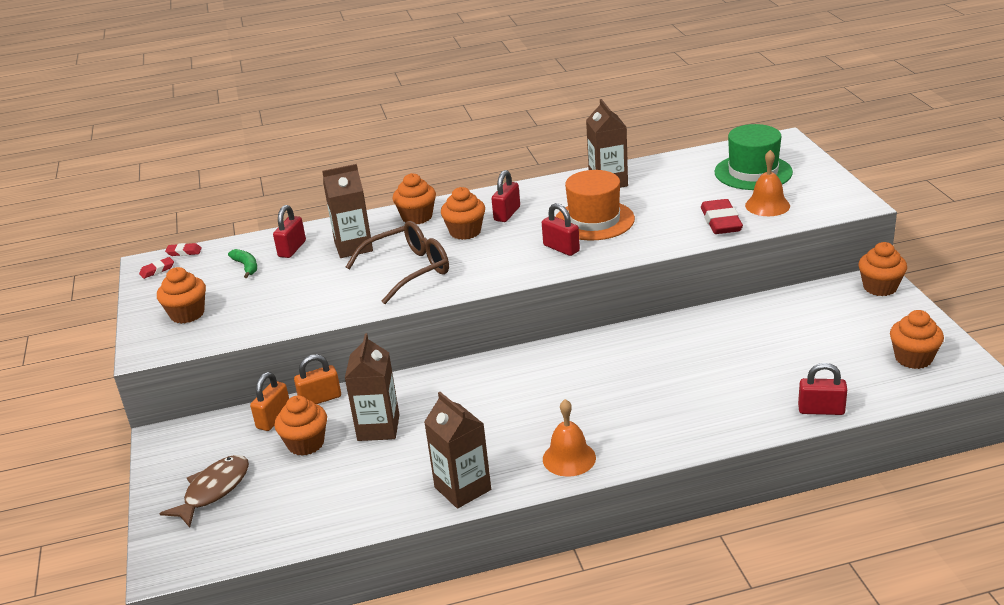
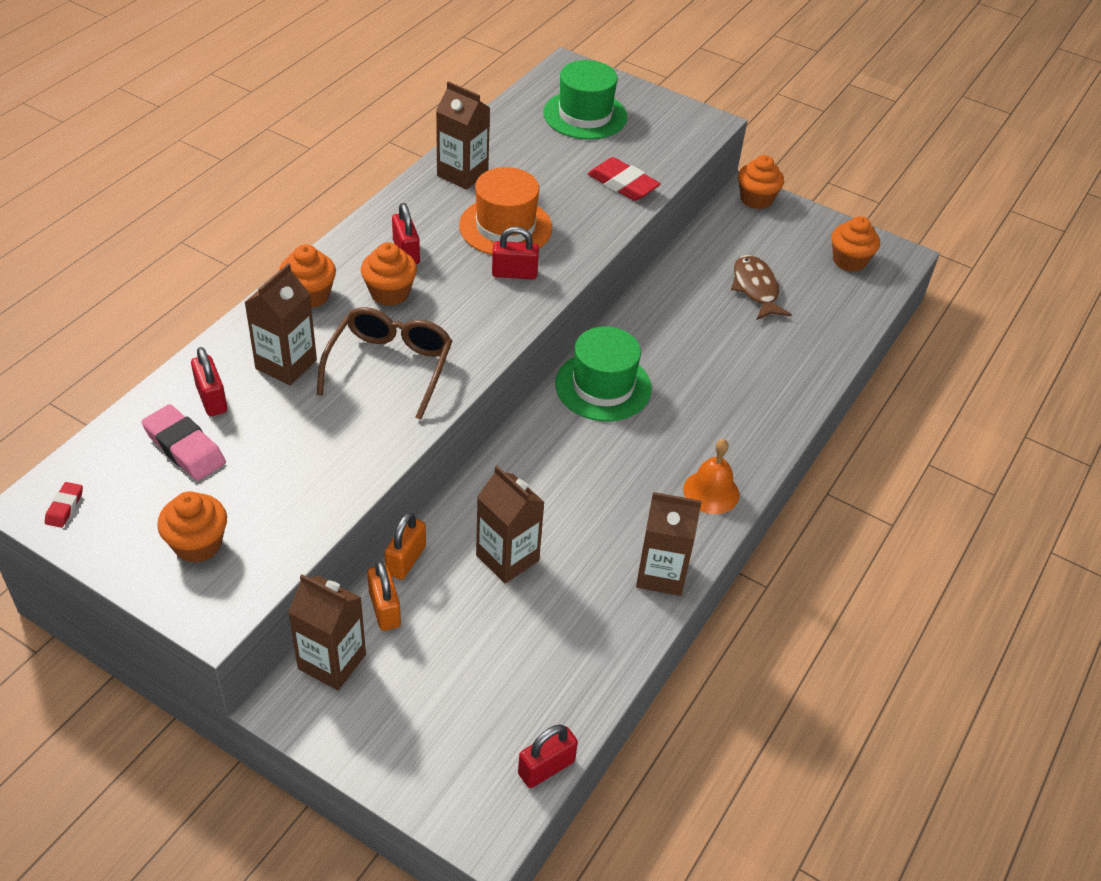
camera: 50 degrees left, 15 degrees up
(184, 252) = (66, 466): red eraser -> none
(212, 430) = (332, 661): none -> brown carton
(213, 490) = (429, 724): brown fish -> brown fish (756, 289)
(246, 266) = (184, 447): green banana -> pink eraser
(306, 443) = (457, 616): orange cupcake -> none
(579, 359) = (603, 386): none -> green hat
(767, 205) = (641, 150): orange bell -> none
(821, 410) = (839, 342): red padlock -> red padlock (546, 767)

